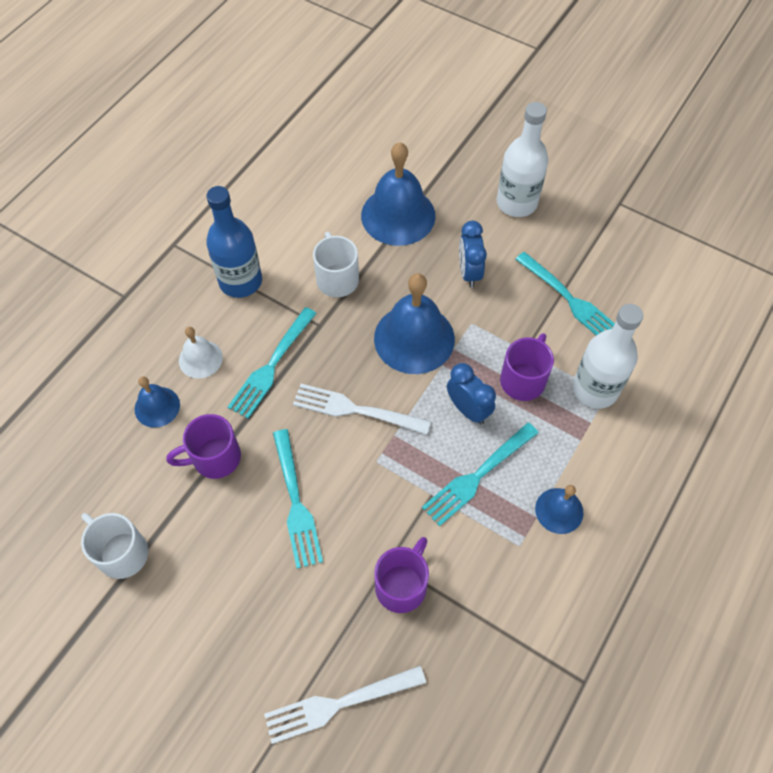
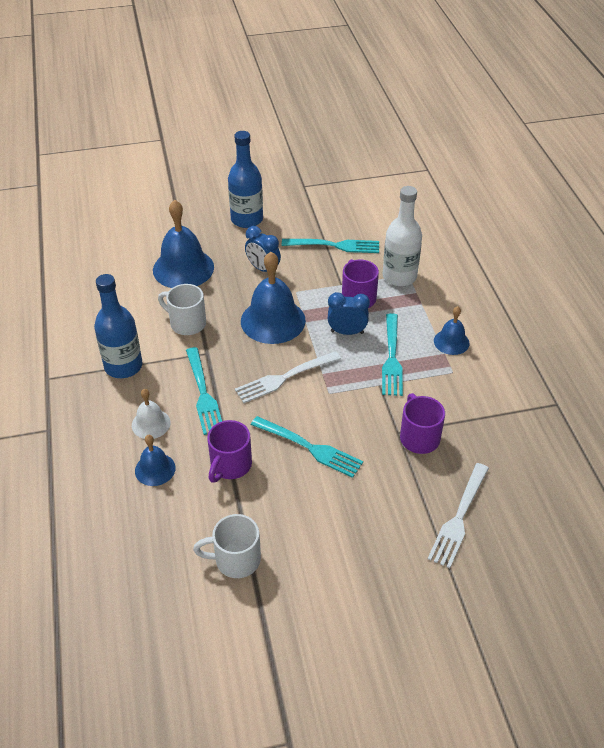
camera: 45 degrees left, 15 degrees down
(516, 203) = (247, 219): white bottle -> blue bottle

